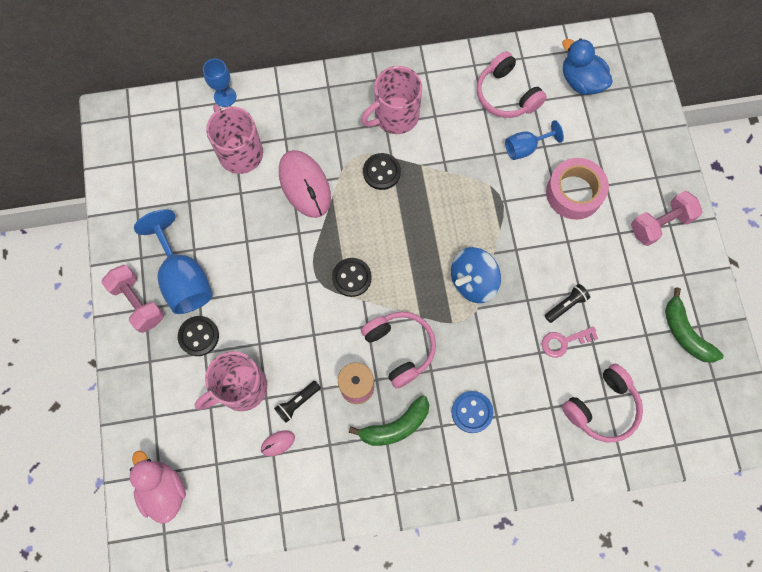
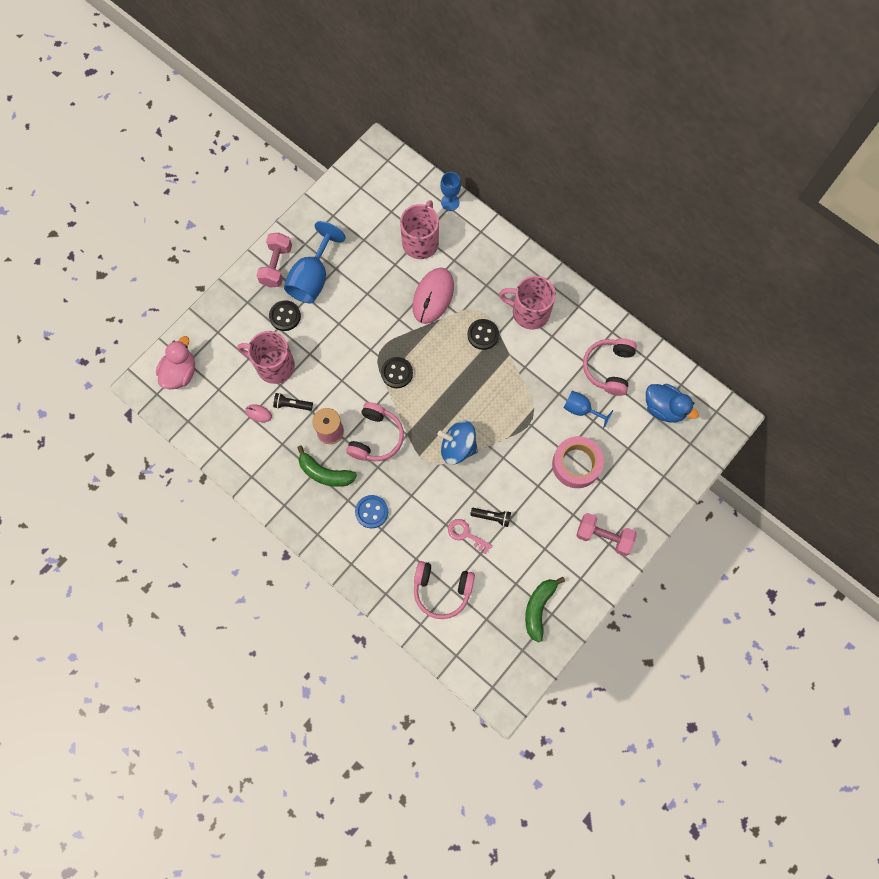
camera: 50 degrees right, 0 degrees up
(581, 81) = (664, 408): blue duck -> blue duck turned 120 degrees clockwise

